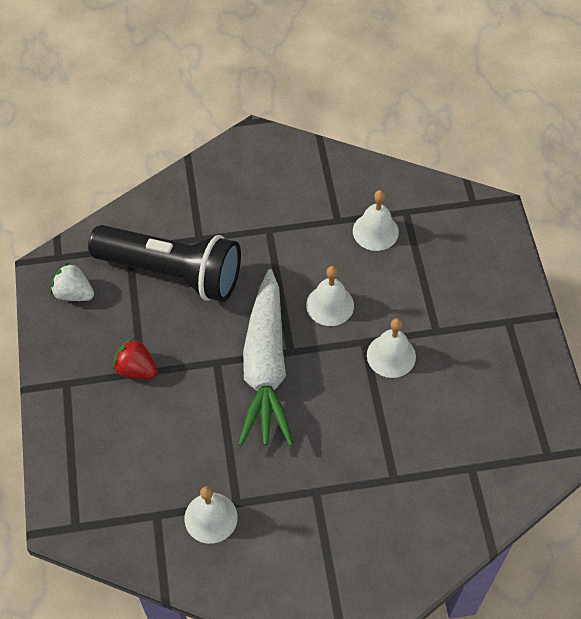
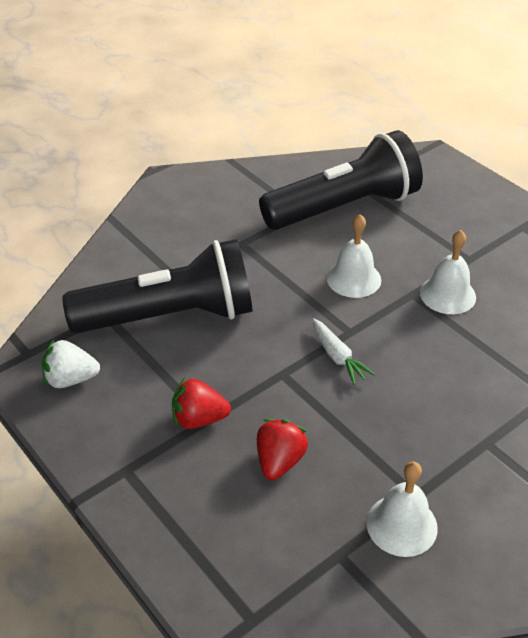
camera: 30 degrees left, 15 degrees down
(166, 429) = (279, 461): none -> red strawberry
(265, 368) = (338, 357): white carrot -> white carrot, size x0.40
(375, 231) = (344, 207): white bell -> black flashlight

